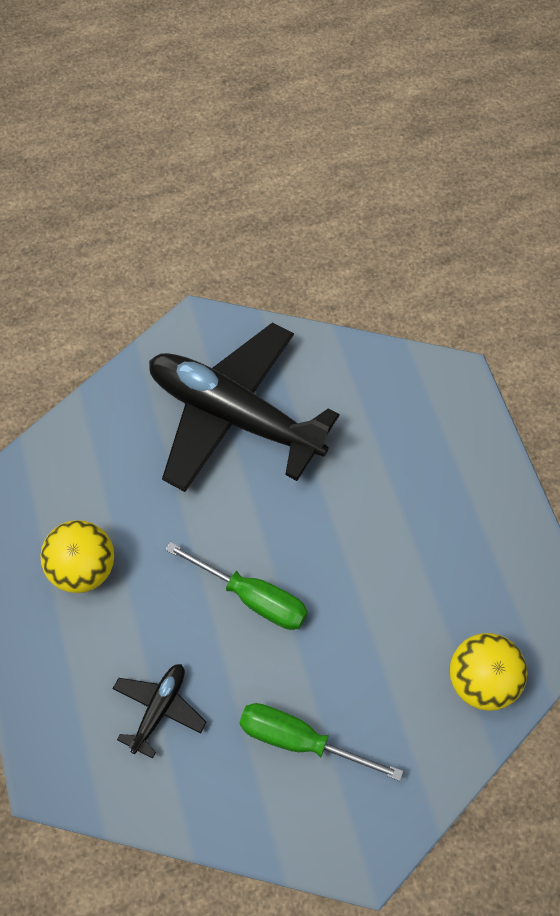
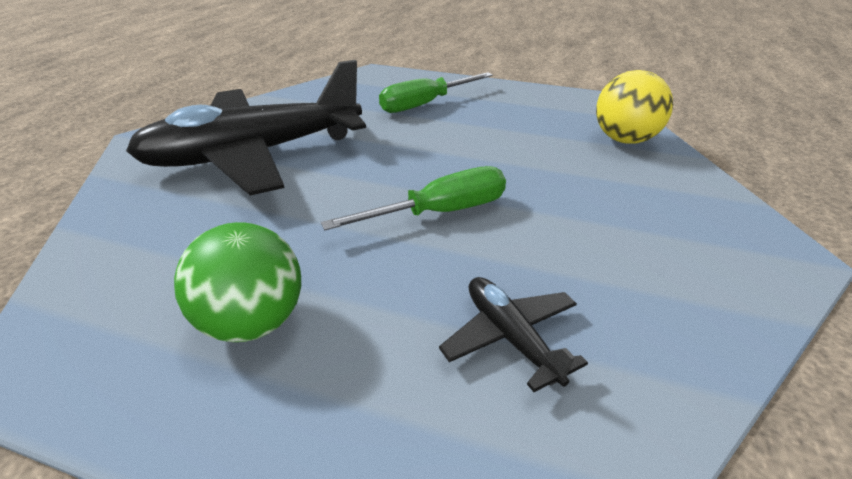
camera: 55 degrees left, 25 degrees down
(83, 569) = (253, 322): yellow ball -> green ball
(299, 741) = (626, 245): green screwdriver -> green screwdriver (425, 104)

